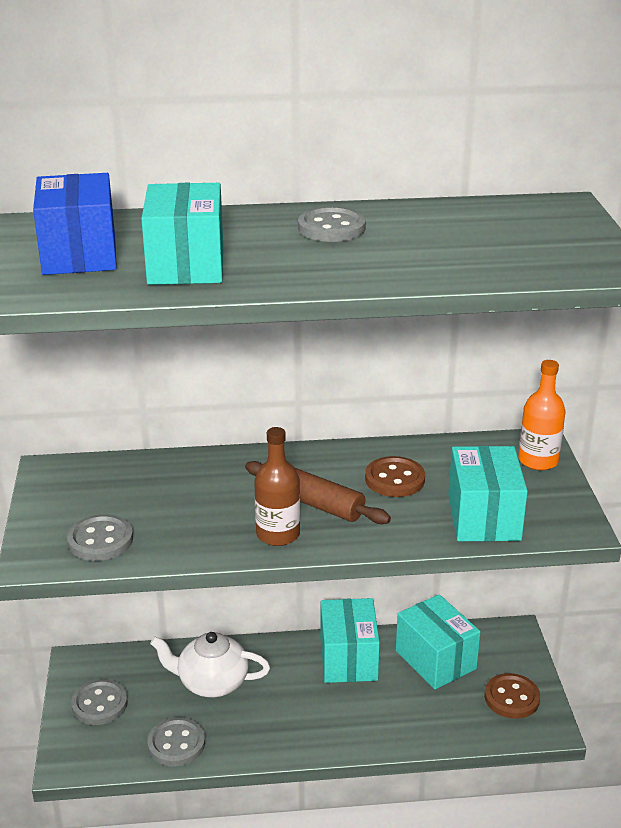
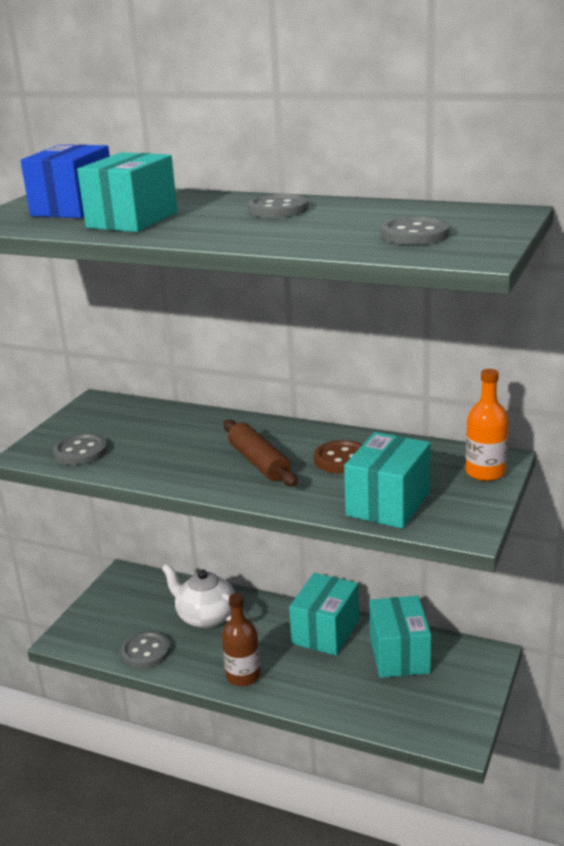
camera: 30 degrees right, 5 degrees down
(99, 704) = (115, 607): grey button -> grey button (415, 234)
(278, 534) = (208, 477): brown bottle -> brown bottle (243, 676)
(511, 698) = (444, 706): brown button -> none

